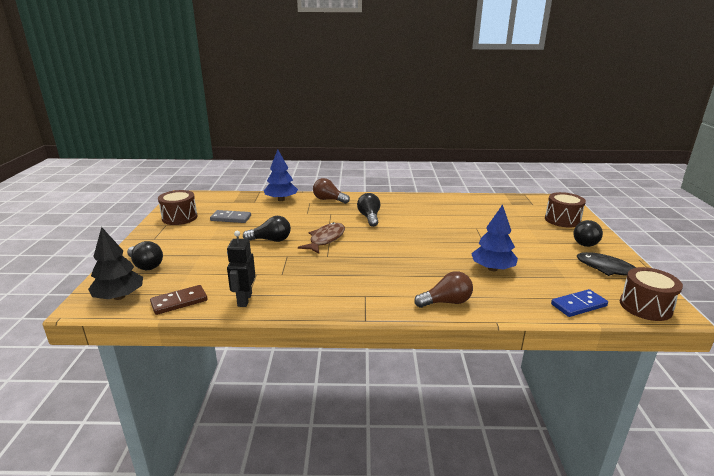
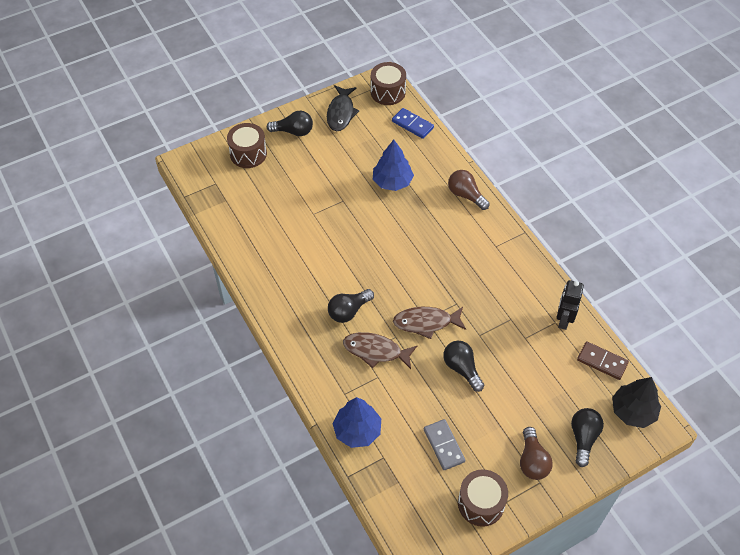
camera: 120 degrees left, 30 degrees up
(244, 300) = (563, 319): black robot -> black robot turned 135 degrees clockwise
(326, 217) = (376, 351): none -> brown fish
(329, 200) = (324, 377): brown light bulb -> brown light bulb (532, 461)

